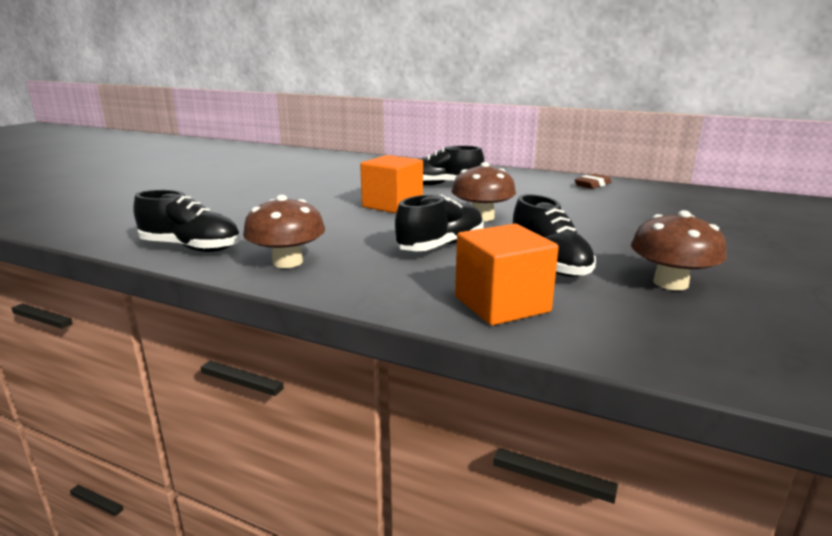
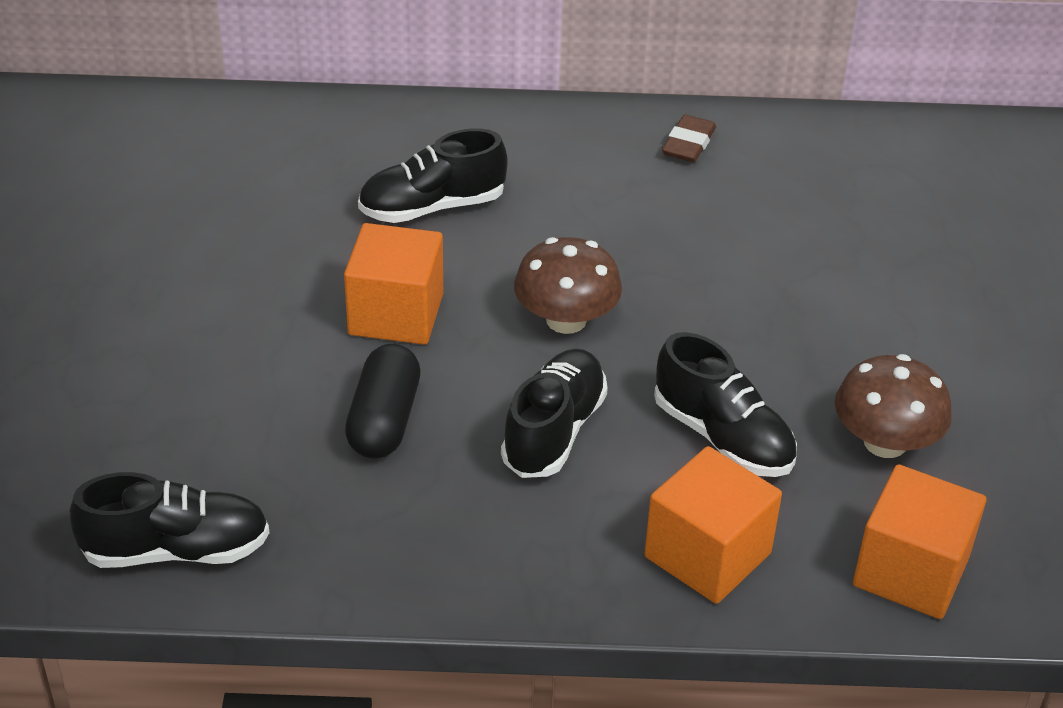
camera: 25 degrees left, 20 degrees up
(287, 262) = (362, 543): brown mushroom -> none
(349, 229) = (384, 420): none -> black capsule
(667, 342) = (910, 572): none -> orange cube

